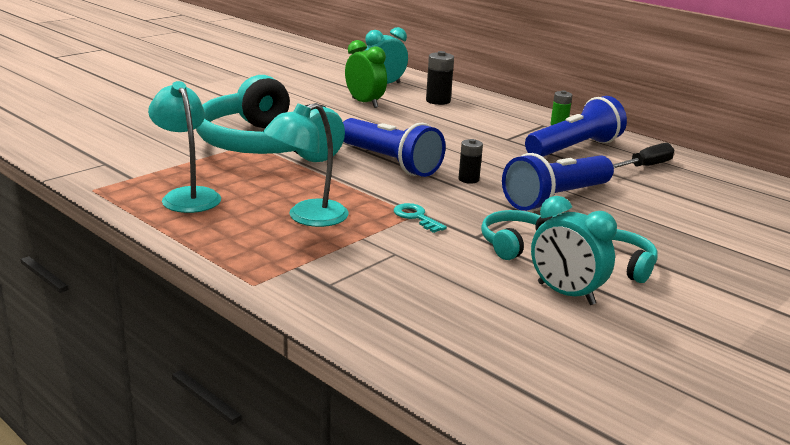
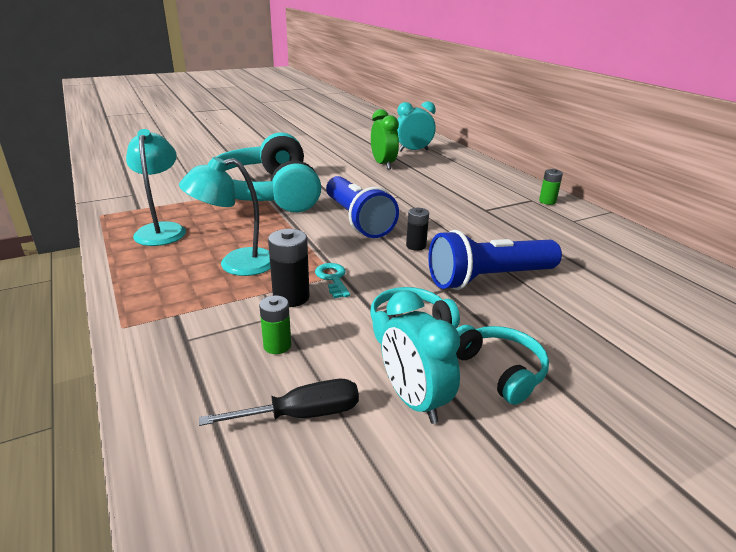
camera: 20 degrees right, 5 degrees up
(418, 275) = (277, 345): none -> green battery
(438, 101) = (448, 168): black battery -> black battery (291, 297)
(574, 148) = (546, 227): blue flashlight -> none
(646, 166) = (613, 255): black screwdriver -> black screwdriver (302, 415)

